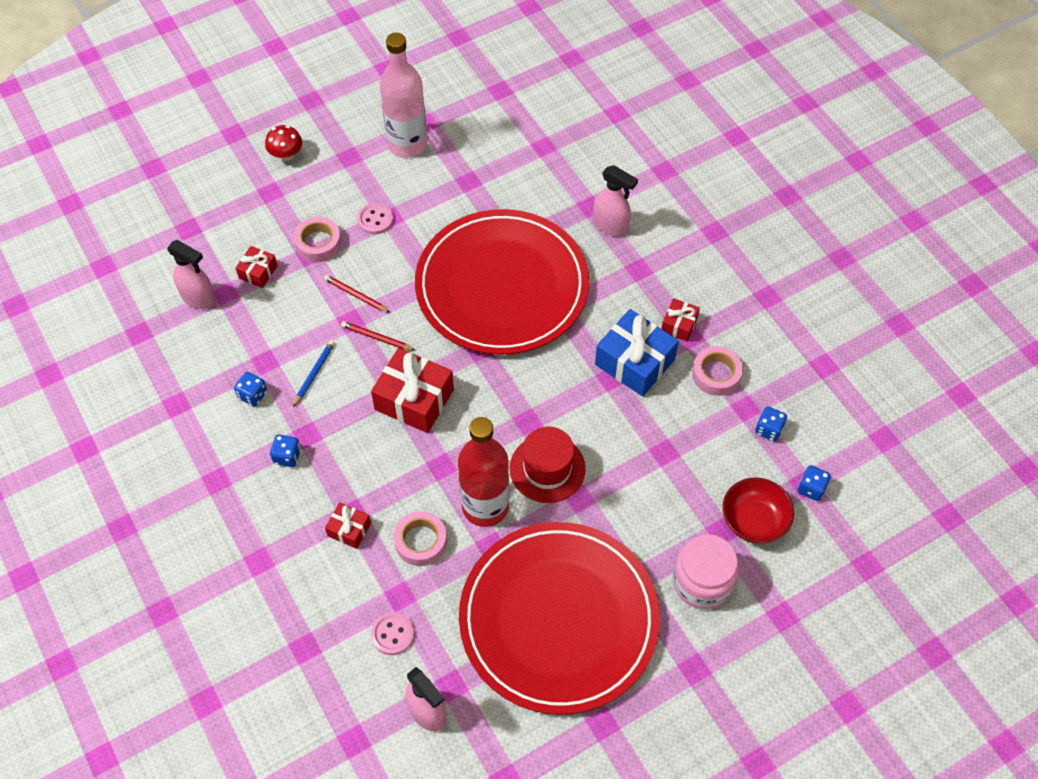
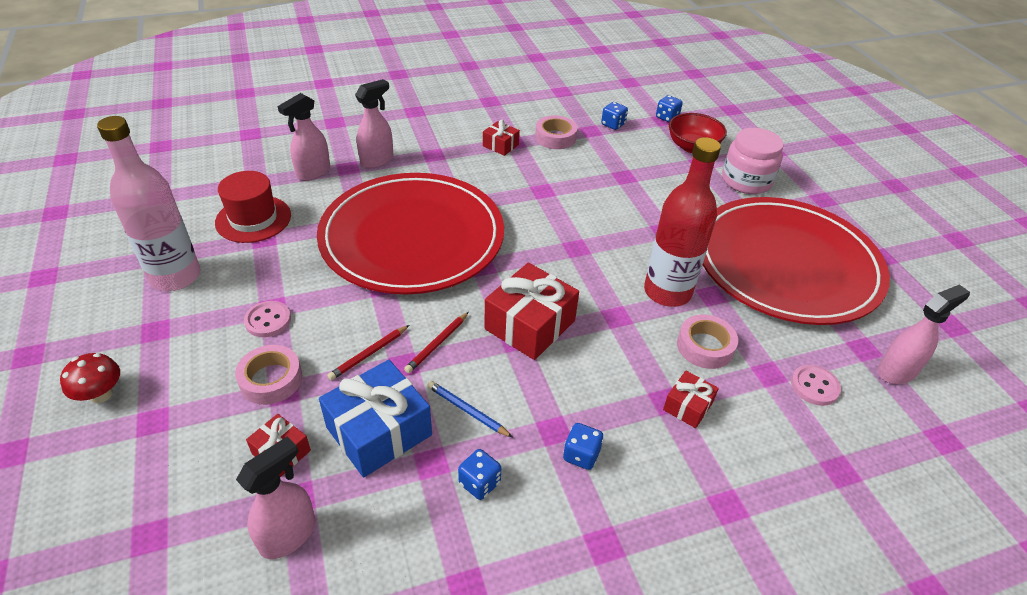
camera: 80 degrees left, 15 degrees down
(547, 468) = (630, 244): red hat -> red hat (253, 219)
(572, 182) = (313, 172): none -> pink spray bottle
(634, 362) = (530, 174): blue gift -> blue gift (379, 431)

